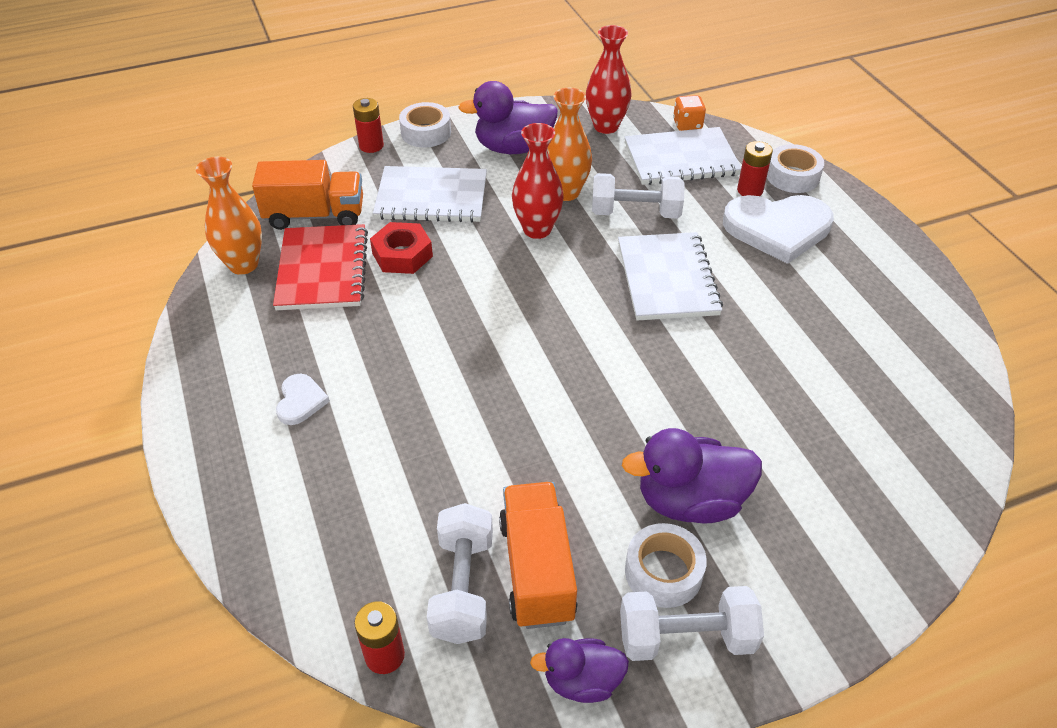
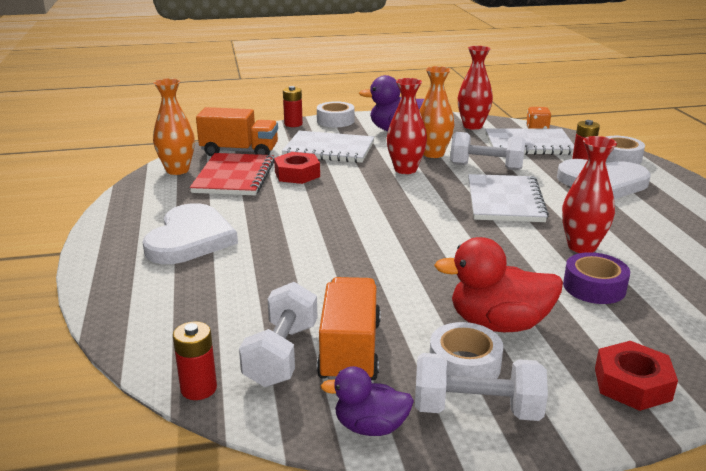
camera: 10 degrees right, 20 degrees down
(300, 401) = (190, 239): white heart -> white heart, size x2.12
(690, 501) = (498, 324): purple duck -> red duck
(765, 354) = (582, 247): none -> red vase
(785, 424) = (594, 287): none -> purple tape
(838, 573) = (632, 384): none -> red nut

